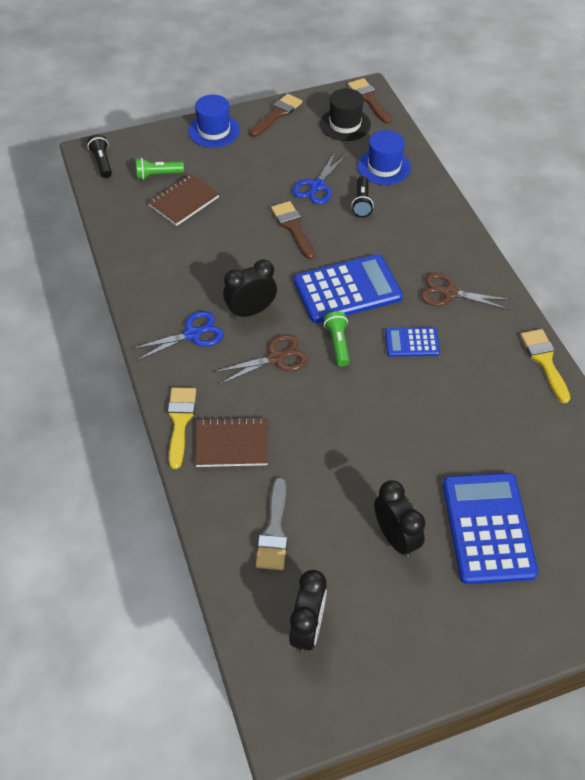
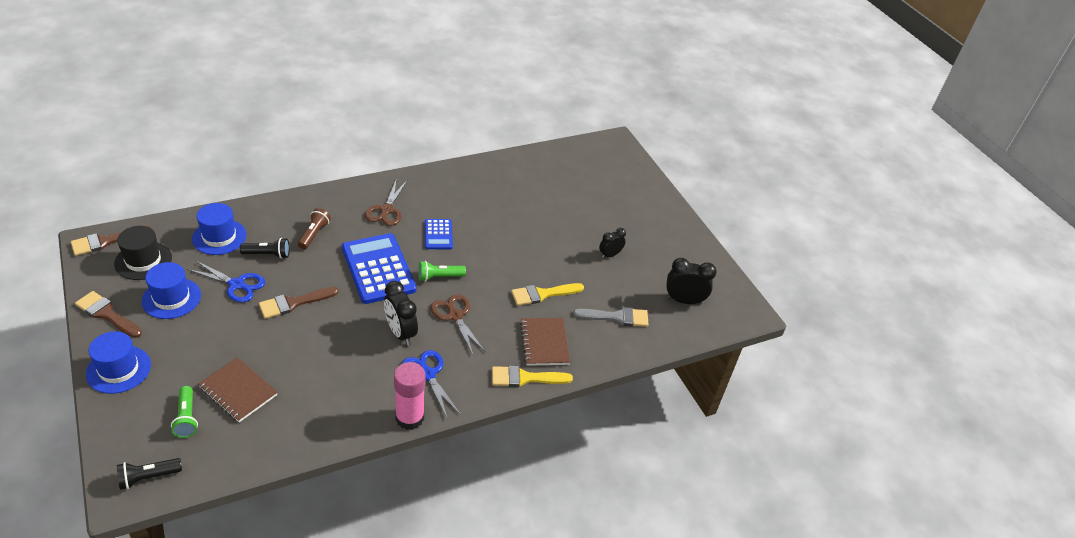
camera: 100 degrees left, 10 degrees down
(138, 321) = (409, 418): none -> pink glue stick
(297, 148) = (171, 298): none -> blue hat
(395, 537) = (610, 255): black clock -> black clock, size x0.63
(397, 234) = (314, 234): none -> brown flashlight
(488, 528) = (595, 212): blue calculator -> none
(544, 361) = (456, 170): yellow brush -> yellow brush (542, 294)

